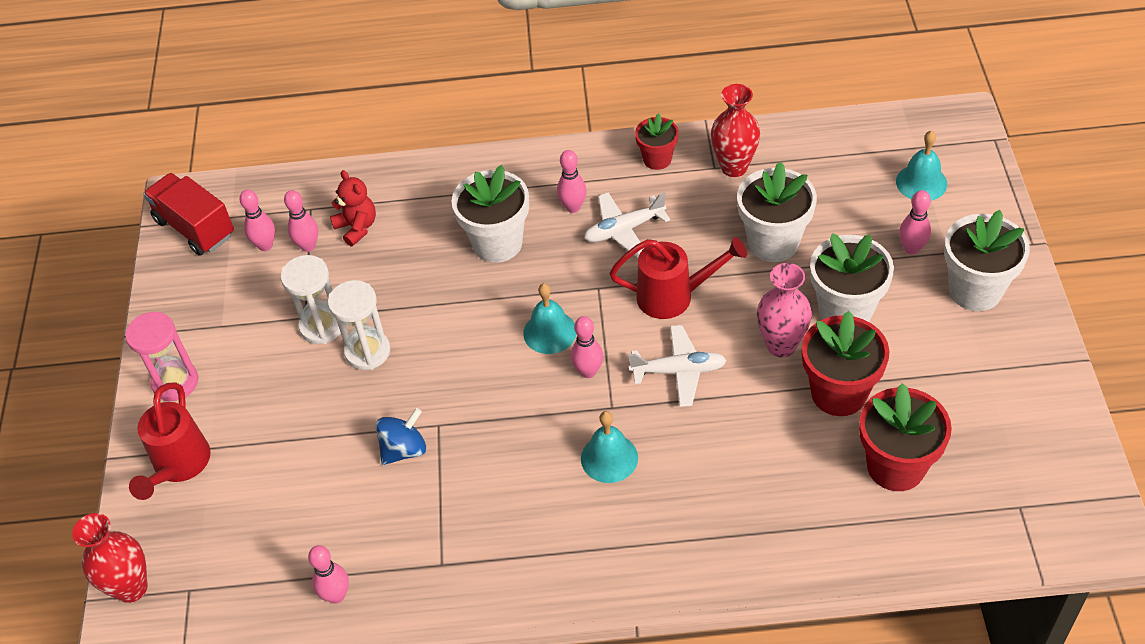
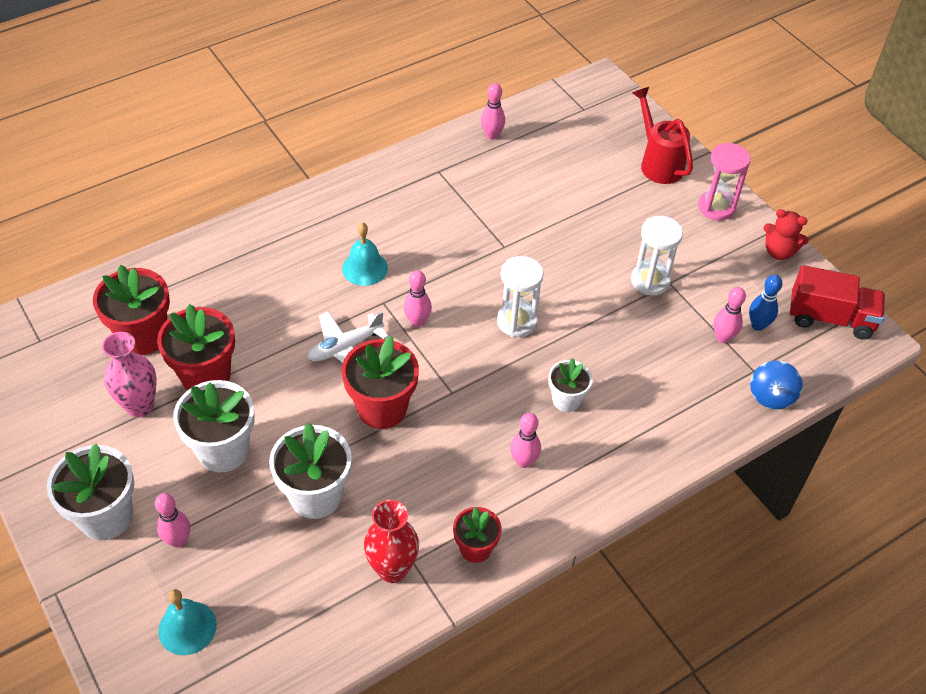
camera: 145 degrees right, 0 degrees up
(131, 588) = (619, 99): red vase -> none
(265, 245) = (758, 325): pink bowling pin -> blue bowling pin
(357, 227) = (698, 369): red teddy bear -> red teddy bear (779, 252)
(367, 352) = (598, 275): white hourglass -> white hourglass (517, 321)
(404, 449) = (516, 223): blue spinning top -> blue spinning top (771, 396)
(497, 243) = (566, 400): white flower pot -> white flower pot, size x0.59
(550, 332) = (468, 340): turquoise bell -> none
(624, 230) = (462, 456): white plane -> none
(673, 296) = (382, 408): red watering can -> red flower pot
(781, 345) = (269, 399): pink vase -> pink vase (139, 406)

